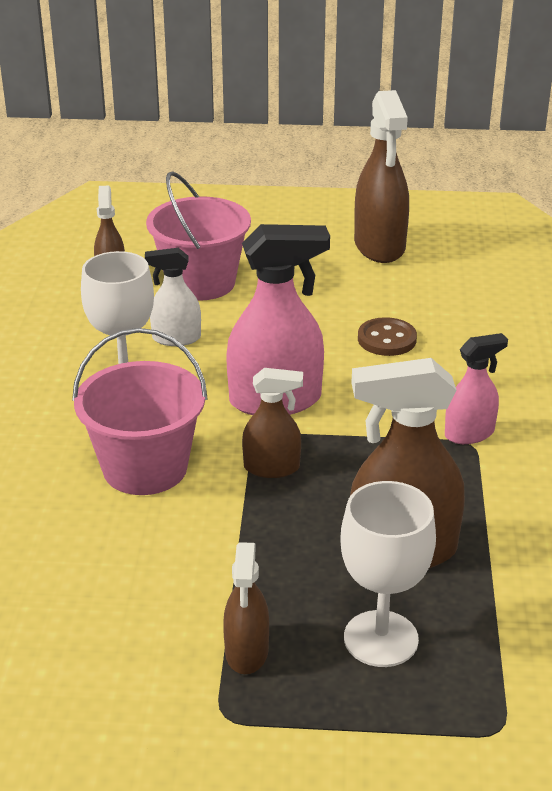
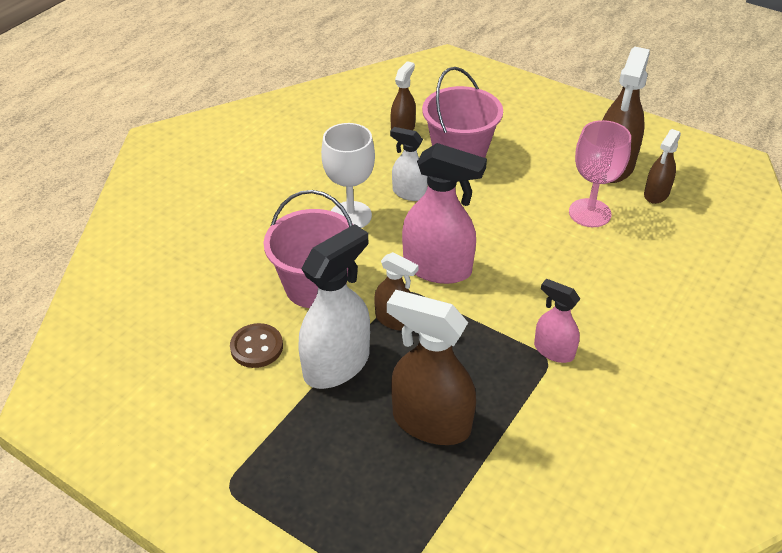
camera: 30 degrees right, 10 degrees up
(244, 537) = (337, 364): none -> white spray bottle
(246, 652) = (275, 449): brown spray bottle -> brown spray bottle (656, 194)
(381, 639) = (364, 481): white goblet -> none
(387, 339) = (555, 248): brown button -> brown button (256, 347)
(393, 296) = (589, 213): none -> pink goblet
(469, 433) = (553, 350): pink spray bottle -> pink spray bottle turned 150 degrees counterclockwise

